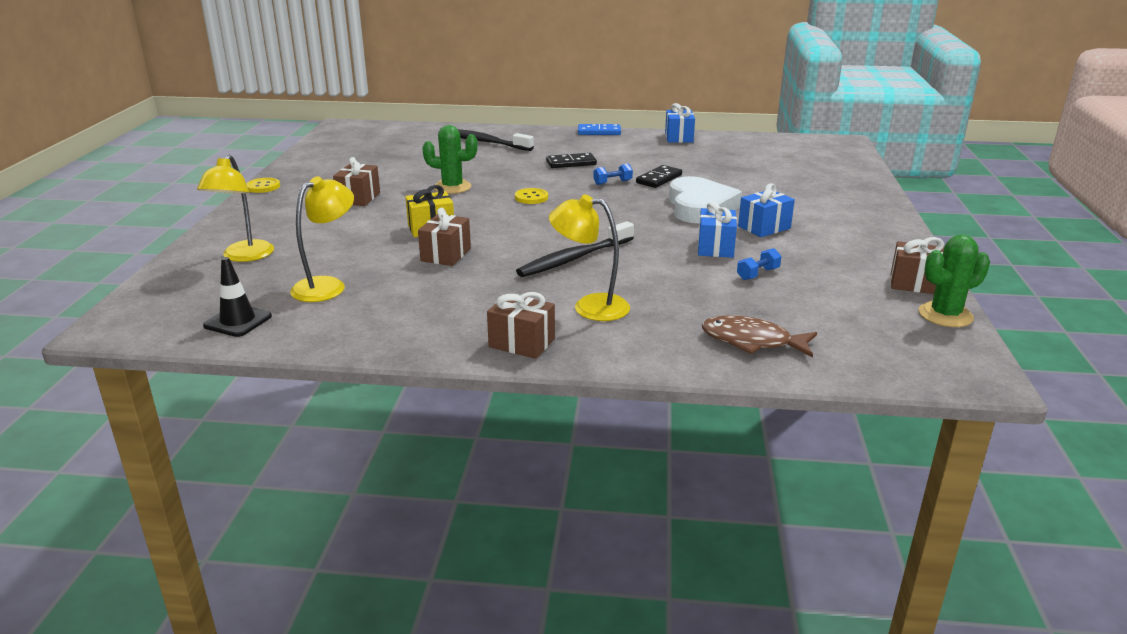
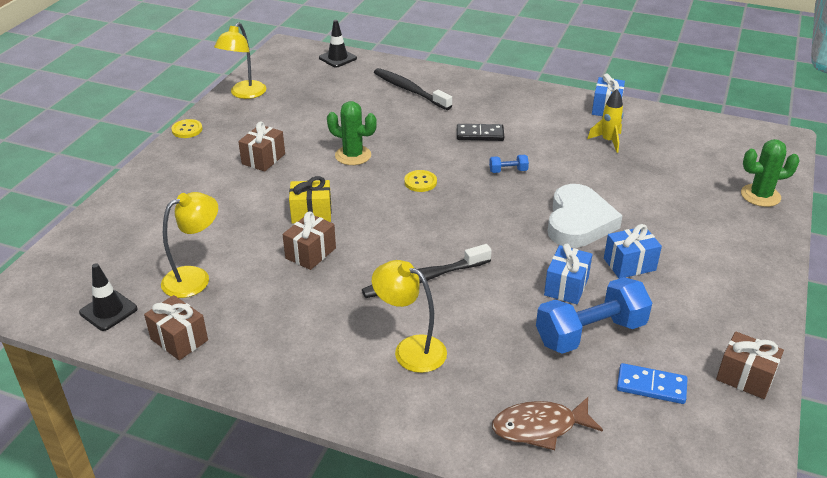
camera: 15 degrees right, 10 degrees up
(244, 256) = (140, 226): yellow lamp -> yellow lamp (244, 94)
(400, 128) = (337, 58): none -> black traffic cone
(522, 343) = (330, 387): brown gift -> brown gift (179, 340)
(599, 132) = (528, 88): blue domino -> blue domino (651, 386)
(659, 179) = (556, 172): black domino -> none
(693, 156) = (608, 141): none -> yellow rocket
(751, 341) = (539, 427): brown fish -> brown fish turned 45 degrees counterclockwise
(758, 274) = (590, 333): blue dumbbell -> blue dumbbell, size x2.32
(945, 315) = (752, 429): green cactus -> green cactus (760, 196)

